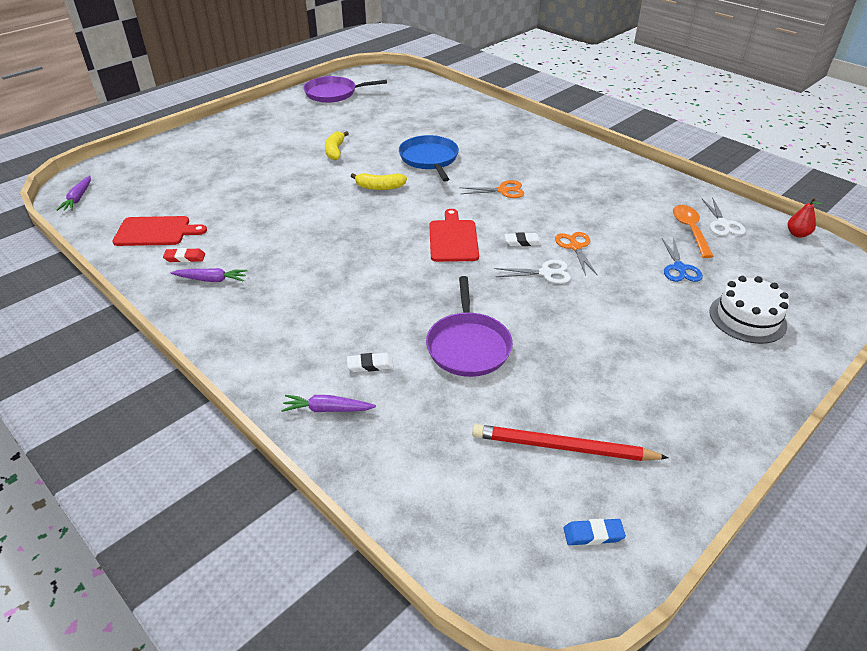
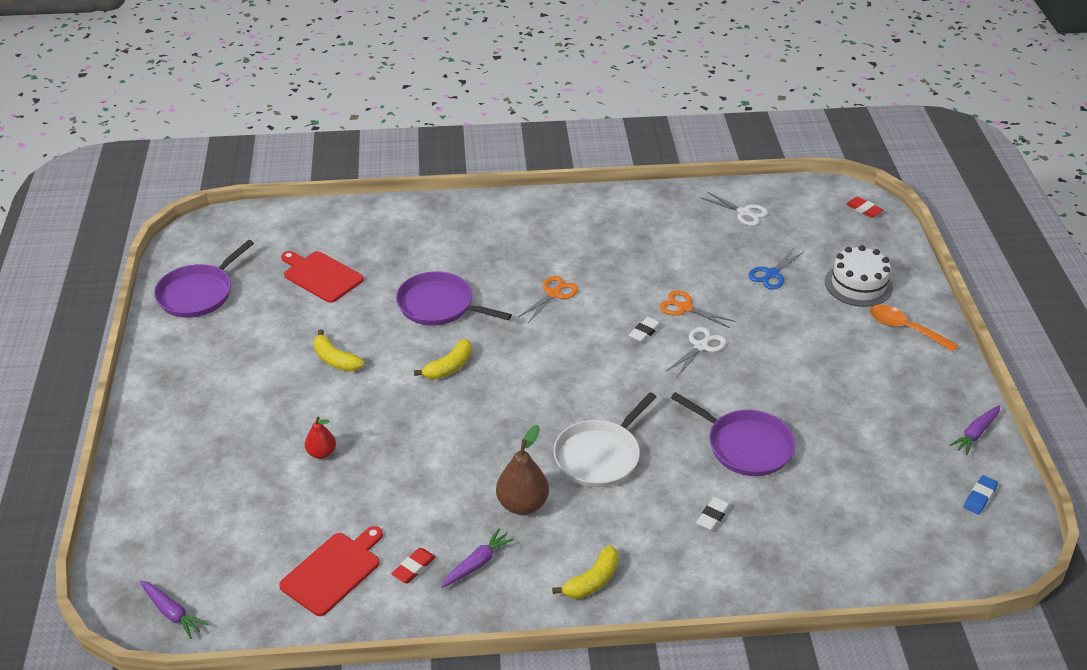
camera: 50 degrees left, 0 degrees up
(241, 336) = (592, 581): none -> yellow banana
(286, 272) = (522, 504): none -> brown pear
(327, 409) = (742, 569): purple carrot -> purple carrot (975, 434)
(371, 281) = (600, 456): none -> white pan
(429, 159) = (439, 305): blue pan -> purple pan
(453, 239) = (593, 369): red cutting board -> red cutting board (321, 276)
(563, 447) = (896, 462): red pencil -> none
(679, 268) = (771, 274): blue scissors -> blue scissors turned 90 degrees clockwise
(690, 230) = (732, 234): orange spoon -> orange spoon (905, 329)
(797, 234) = (796, 188): red pear -> red pear (321, 453)
(842, 278) = (864, 209): none -> red eraser

